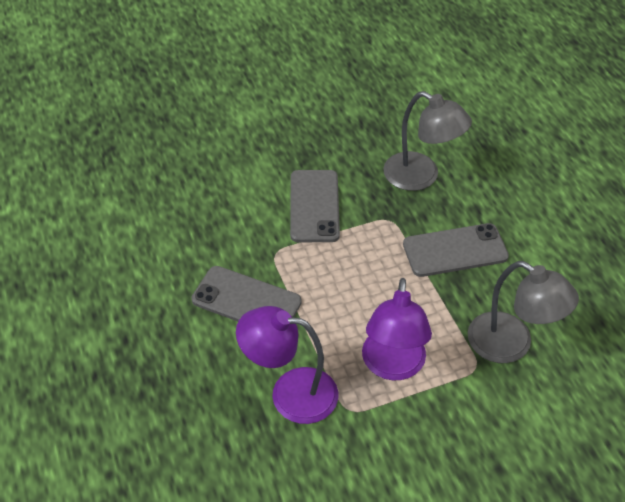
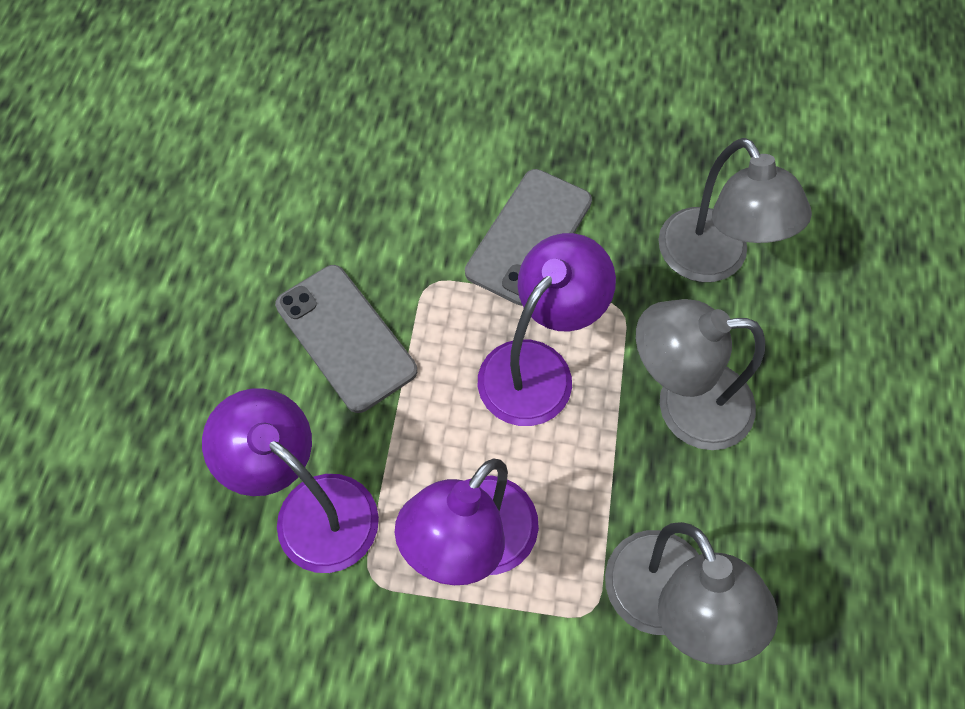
camera: 30 degrees right, 15 degrees up
(365, 267) = (537, 367): none -> purple lamp
(455, 250) = (684, 405): grey phone -> grey lamp

